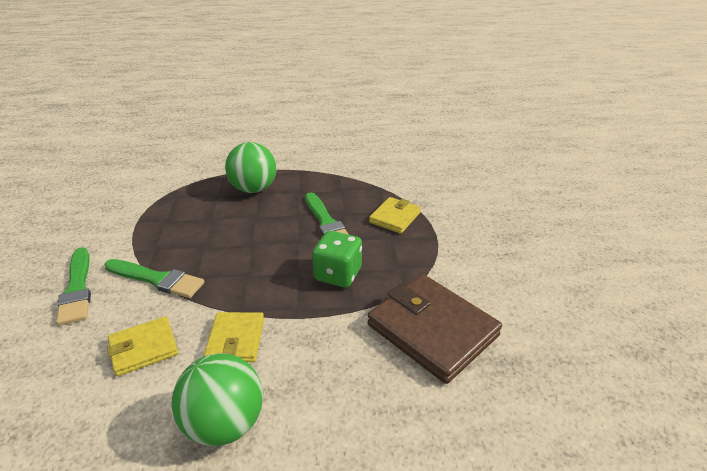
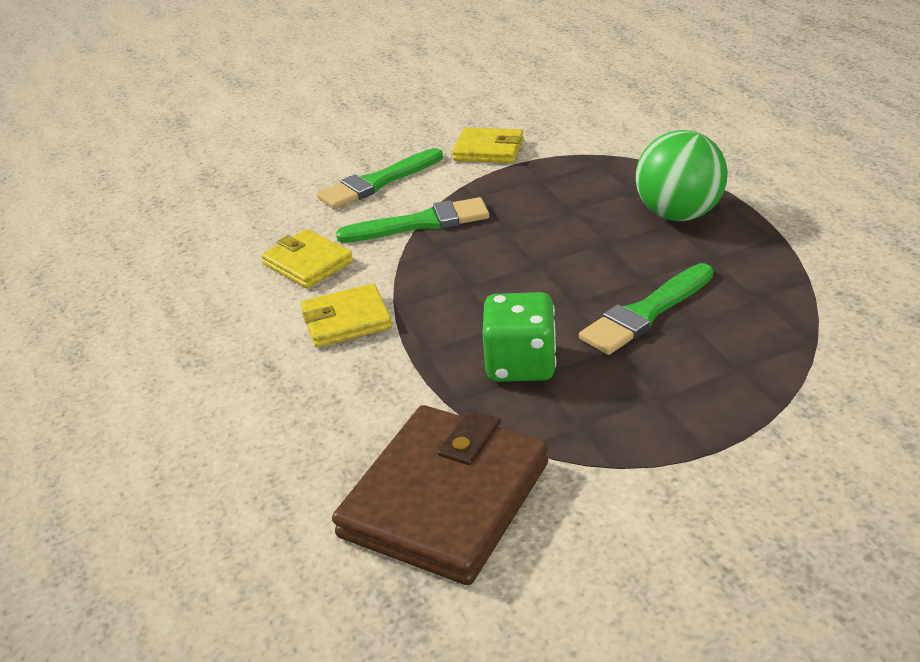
camera: 75 degrees right, 0 degrees up
(157, 279) = (421, 223): green brush -> green brush turned 105 degrees counterclockwise
(225, 423) = (223, 359): green ball -> none
(395, 217) = (727, 385): yellow wallet -> yellow wallet (488, 150)

